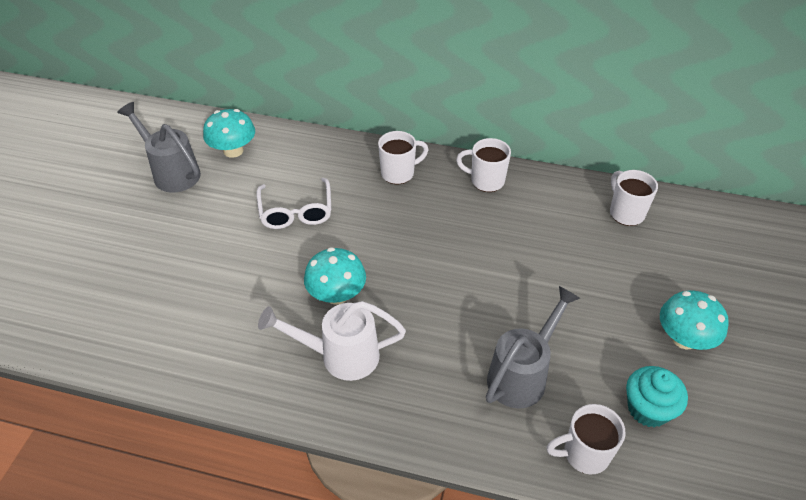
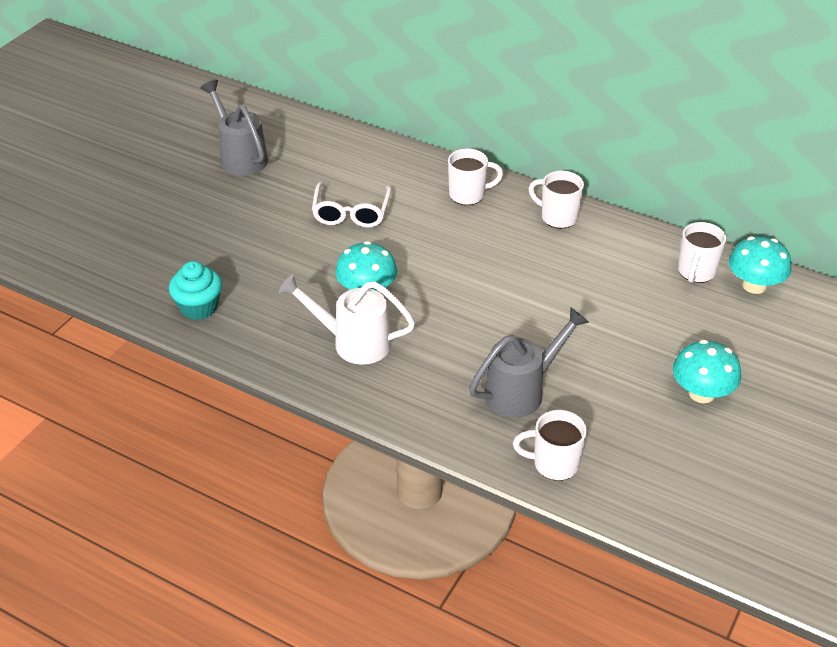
camera: 15 degrees right, 5 degrees down
(233, 150) = (306, 146): turquoise mushroom -> turquoise mushroom (754, 285)
(626, 213) = (696, 272): white mug -> white mug turned 150 degrees counterclockwise
(648, 409) = (634, 442): turquoise cupcake -> turquoise cupcake (199, 307)

